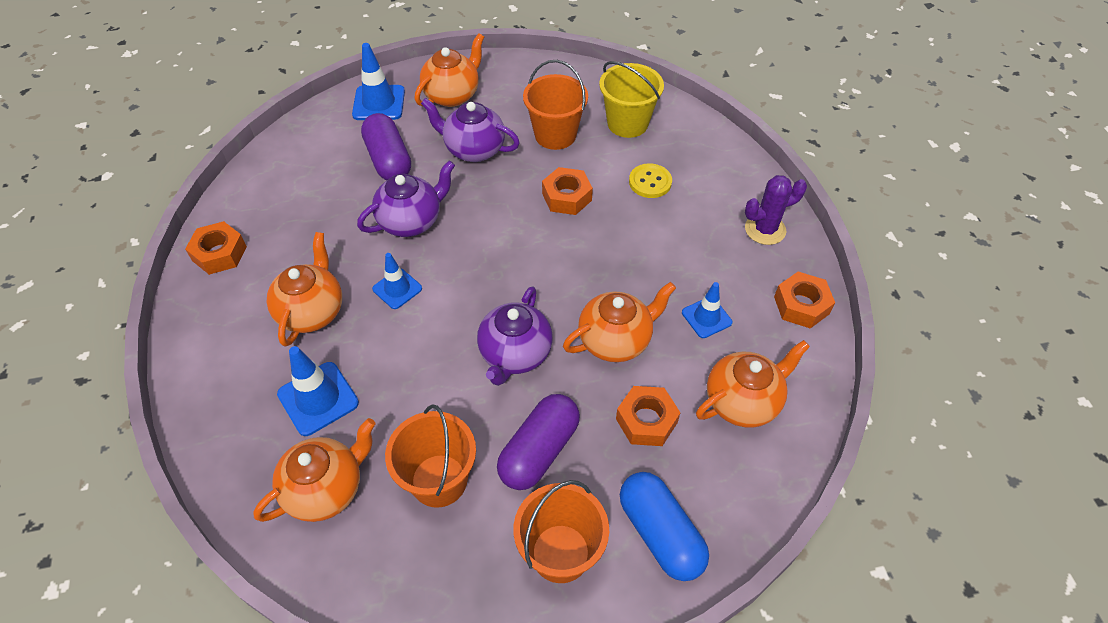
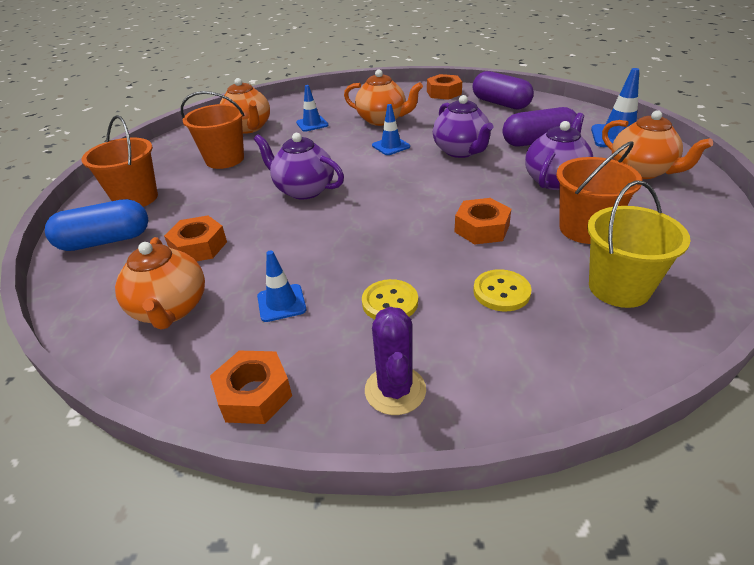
camera: 105 degrees right, 15 degrees down
(318, 398) = (312, 124): blue traffic cone -> blue traffic cone, size x0.65
(539, 451) = (215, 195): purple capsule -> purple capsule (500, 103)
(616, 340) = (288, 240): orange teapot -> none
(682, 245) = (390, 302): none -> yellow button

